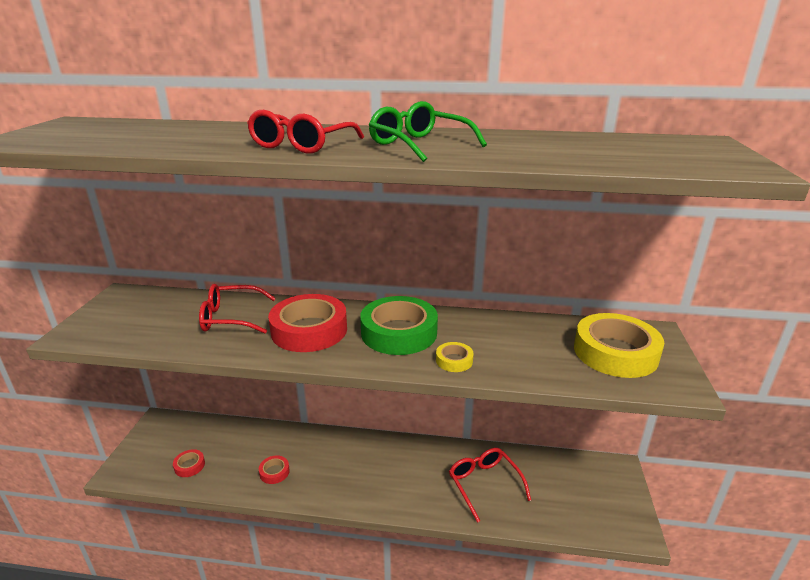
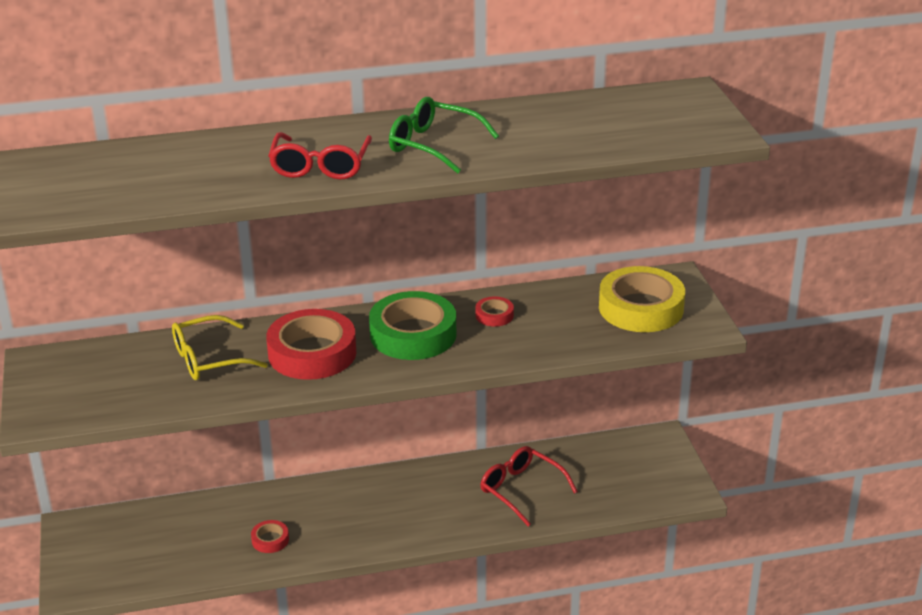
camera: 20 degrees left, 5 degrees up
(189, 466) = (157, 561): red tape -> red tape (494, 315)
(231, 318) = (208, 359): red glasses -> yellow glasses
(454, 360) = (487, 351): yellow tape -> none

